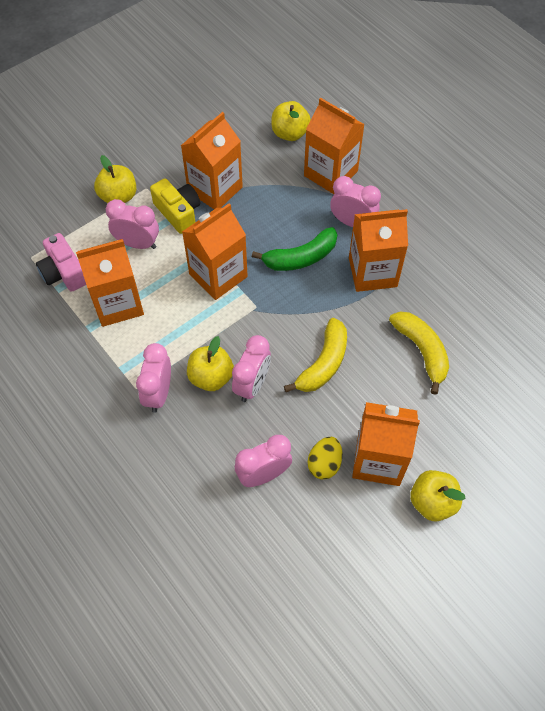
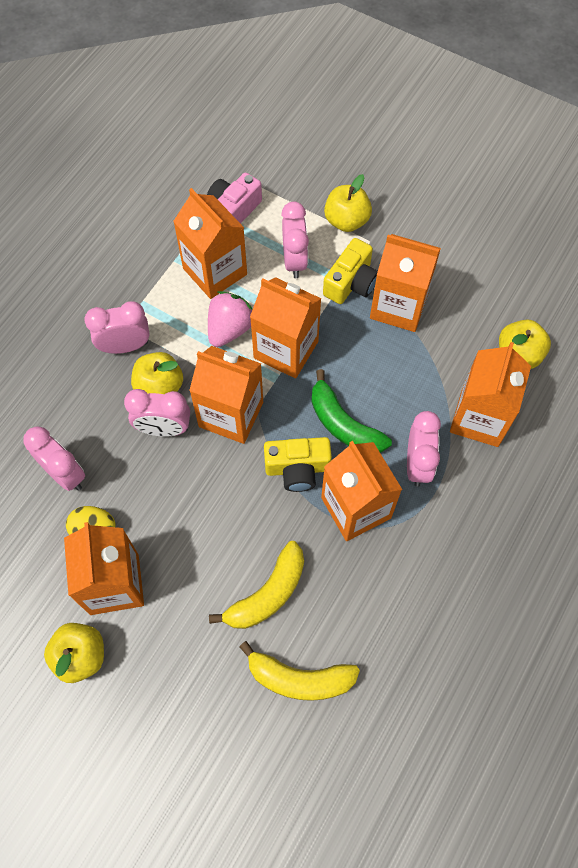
camera: 70 degrees right, 5 degrees up
(180, 309) = (230, 329): none -> pink strawberry
(259, 331) = (231, 414): none -> orange carton
(323, 363) = (214, 492): yellow banana -> yellow banana (299, 679)
(326, 299) = (297, 468): none -> yellow camera

